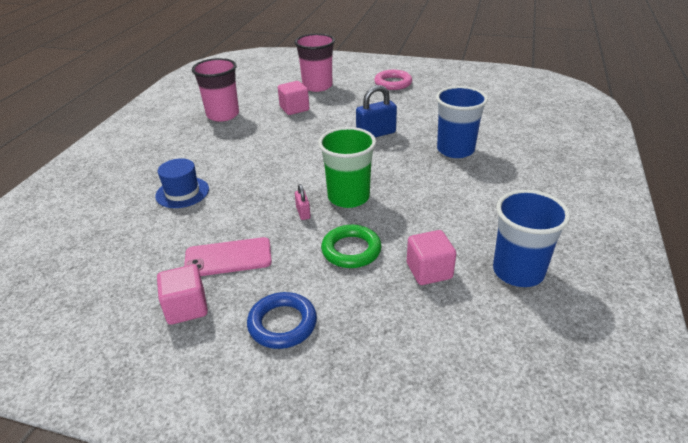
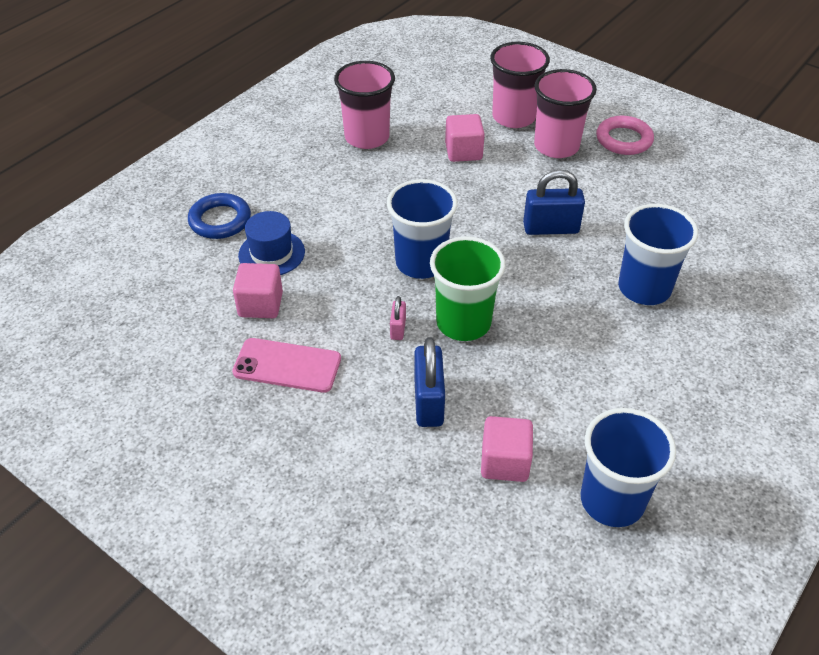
camera: 20 degrees right, 10 degrees up
(186, 308) = (219, 416): pink cube -> pink cube (260, 304)
(282, 324) = (309, 472): blue ring -> blue ring (220, 220)
(298, 171) = (421, 263): none -> blue cup
(351, 250) = (428, 402): green ring -> blue padlock
(353, 94) = (556, 146): none -> pink cup

